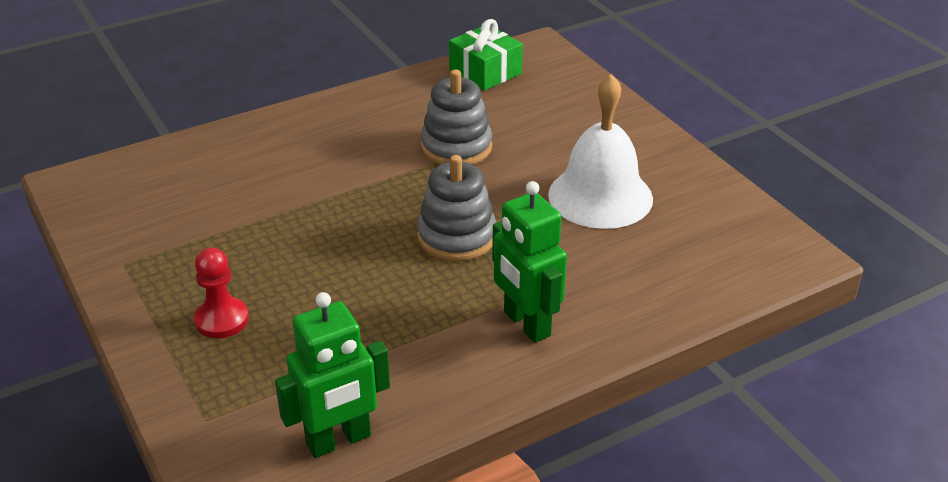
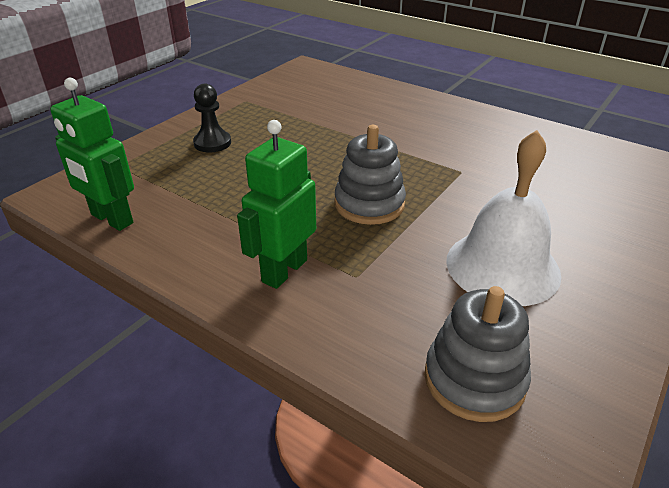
camera: 65 degrees right, 0 degrees up
(222, 320) = (212, 143): red pawn -> black pawn
(456, 147) = (484, 172): grey stacking toy -> grey stacking toy (474, 379)
(485, 72) = (605, 156): green gift -> none

